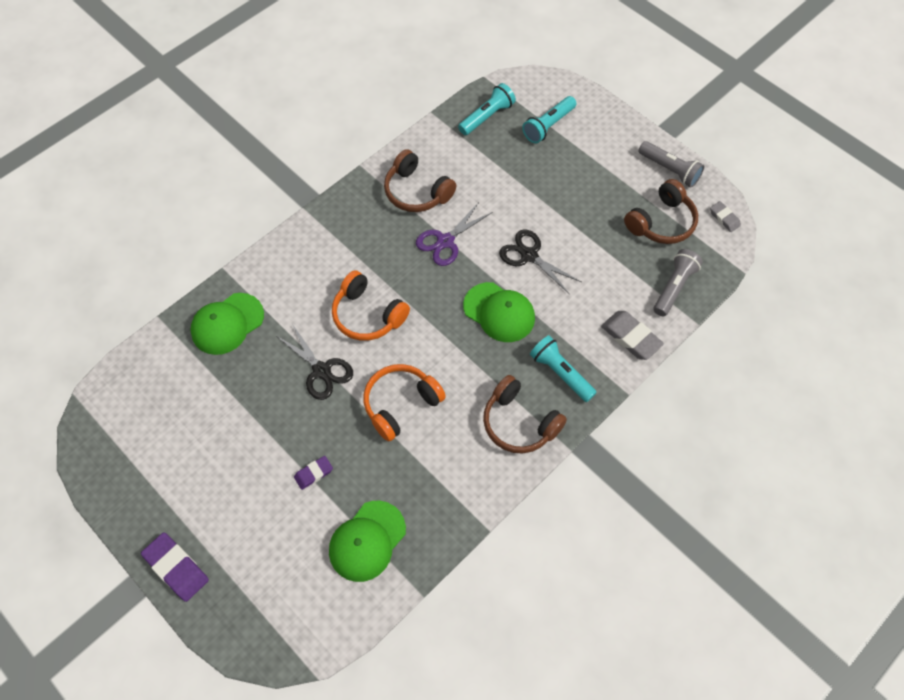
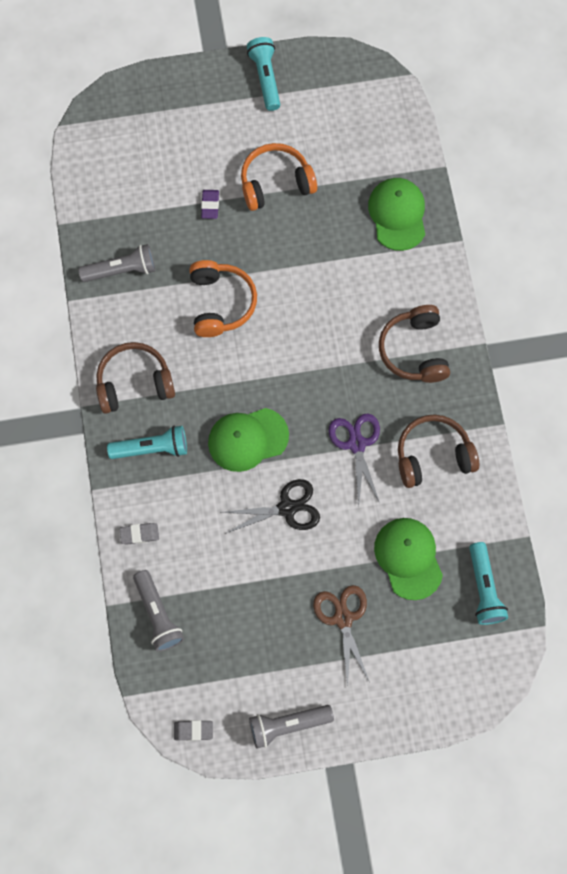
camera: 125 degrees right, 10 degrees up
(176, 568) = (207, 78): purple eraser -> none
(321, 371) = (297, 261): black scissors -> none
(367, 315) = (325, 329): orange headphones -> orange headphones (275, 183)
(367, 541) = (127, 211): green cap -> green cap (408, 558)
(428, 505) = (121, 270): none -> grey flashlight
(548, 126) = (429, 643): turquoise flashlight -> turquoise flashlight (265, 78)
(575, 179) = (343, 618): none -> brown scissors
(631, 337) = (139, 534): grey eraser -> grey eraser, size x0.58
(661, 222) = (233, 663): brown headphones -> brown headphones (414, 350)

